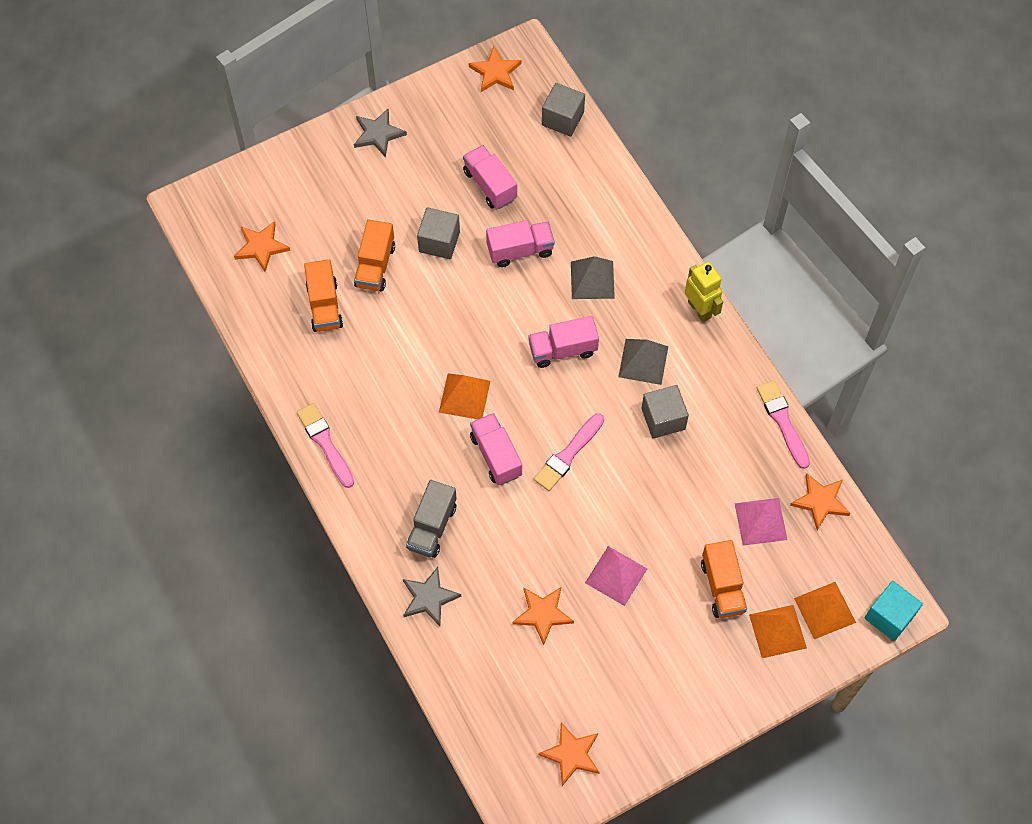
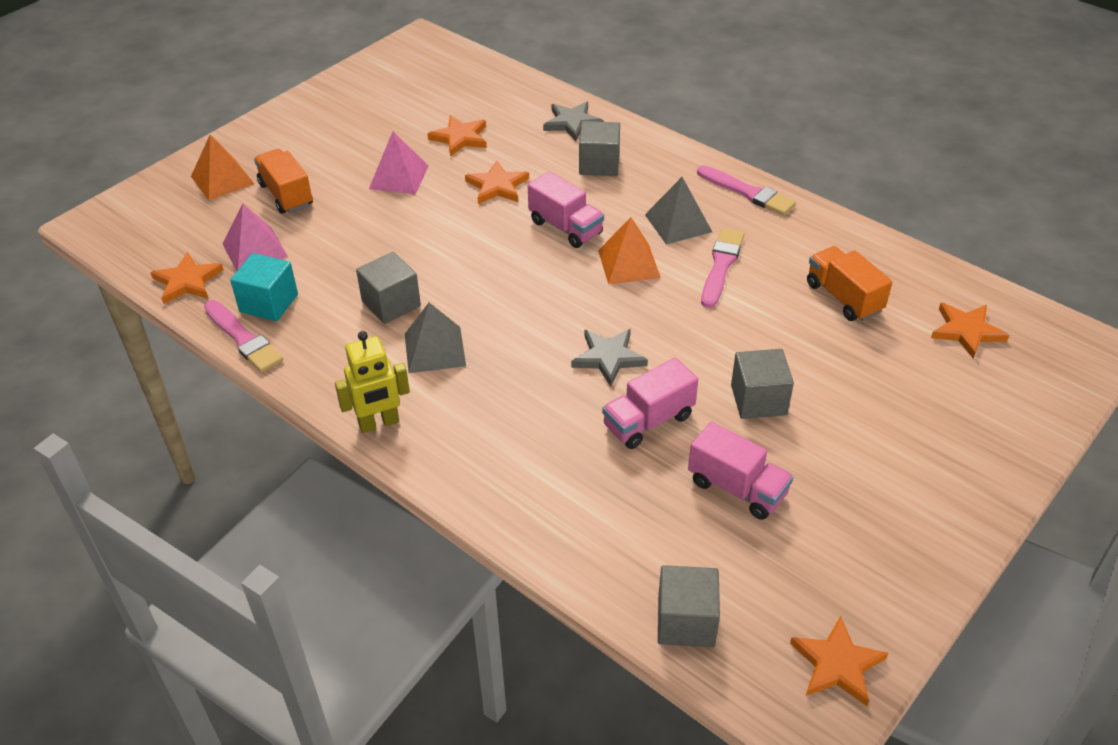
camera: 160 degrees right, 20 degrees down
(375, 266) = (817, 352): orange truck -> none
(378, 134) = (939, 507): grey star -> grey star (608, 358)
(432, 527) = (599, 164): grey truck -> grey cube
(563, 350) = (539, 334): pink truck -> none
(568, 454) = (488, 247): pink brush -> pink brush (721, 265)
(571, 754) = (397, 73): orange star -> orange star (497, 186)
(592, 279) = (536, 416): grey pyramid -> grey pyramid (678, 223)
(700, 309) = (379, 423): yellow robot -> yellow robot turned 60 degrees counterclockwise
(825, 610) = (174, 204): orange pyramid -> none
(889, 616) = (103, 216): turquoise cube -> turquoise cube (269, 303)

